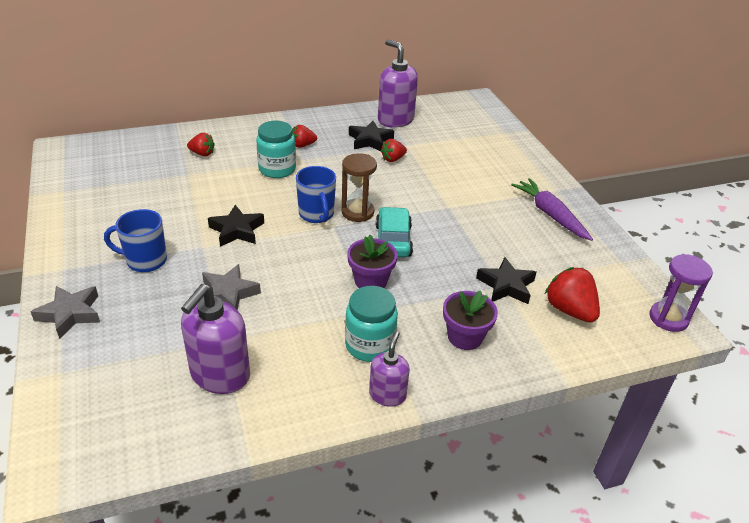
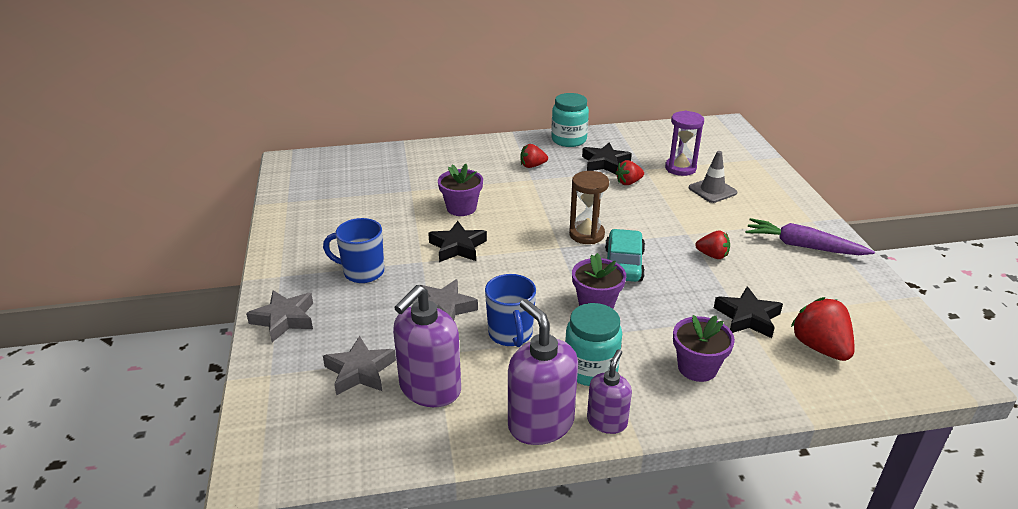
camera: 10 degrees right, 5 degrees down
(150, 362) = (360, 371): none -> grey star
(202, 153) = (428, 171): red strawberry -> red strawberry (712, 255)
(238, 190) = (461, 208): none -> purple flower pot
(277, 169) = (504, 188): turquoise jar -> turquoise jar (569, 140)
(316, 214) = (542, 235): blue mug -> blue mug (510, 334)
(395, 120) = (634, 143): purple soap dispenser -> purple soap dispenser (540, 423)
(468, 164) = (712, 190): none -> grey traffic cone
(550, 215) = (803, 246): purple carrot -> purple carrot turned 45 degrees counterclockwise
(668, 318) = (938, 363): purple hourglass -> purple hourglass (680, 168)

